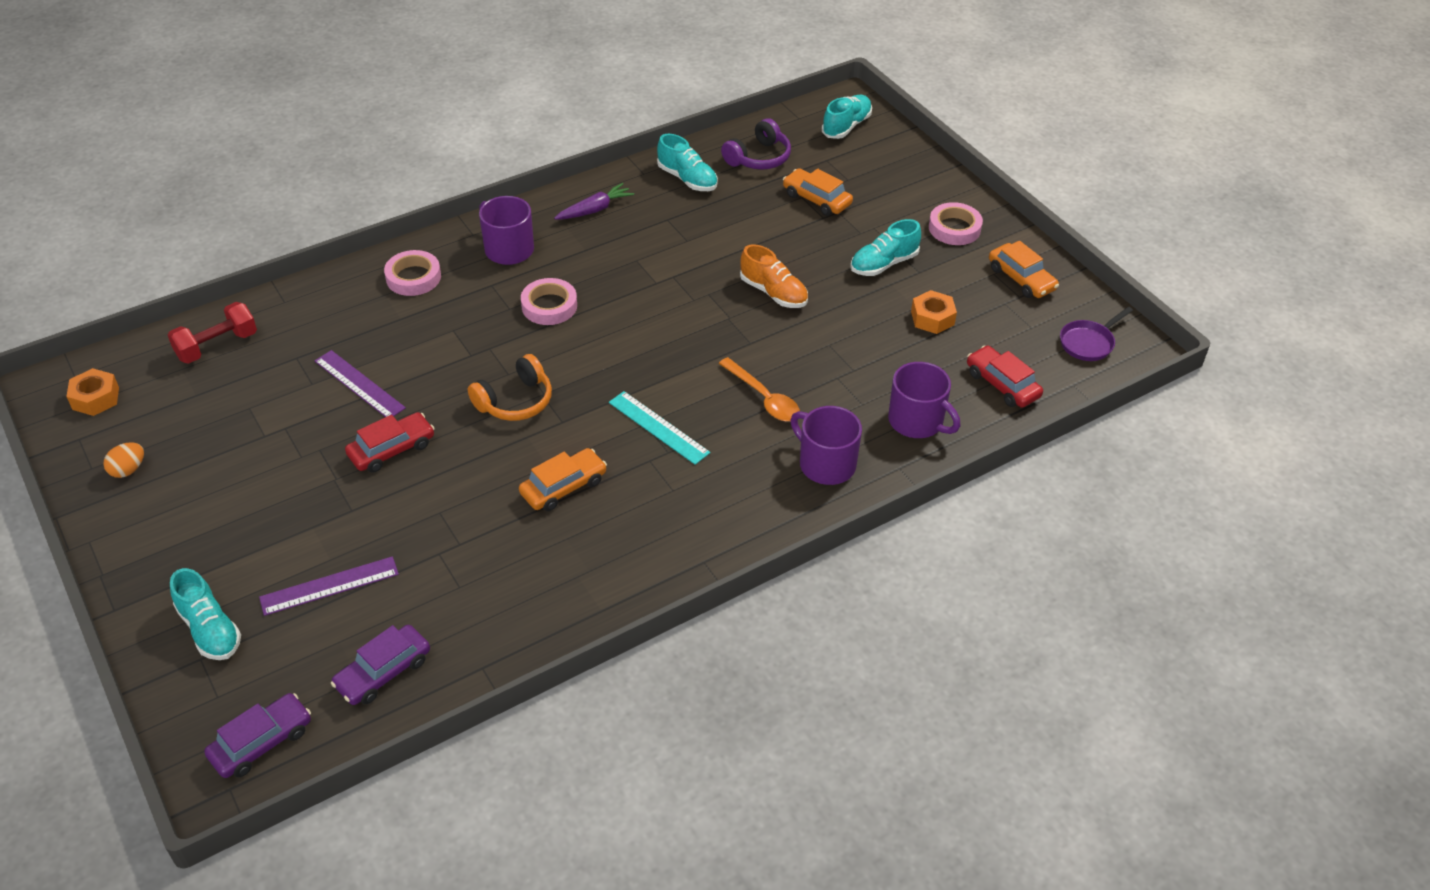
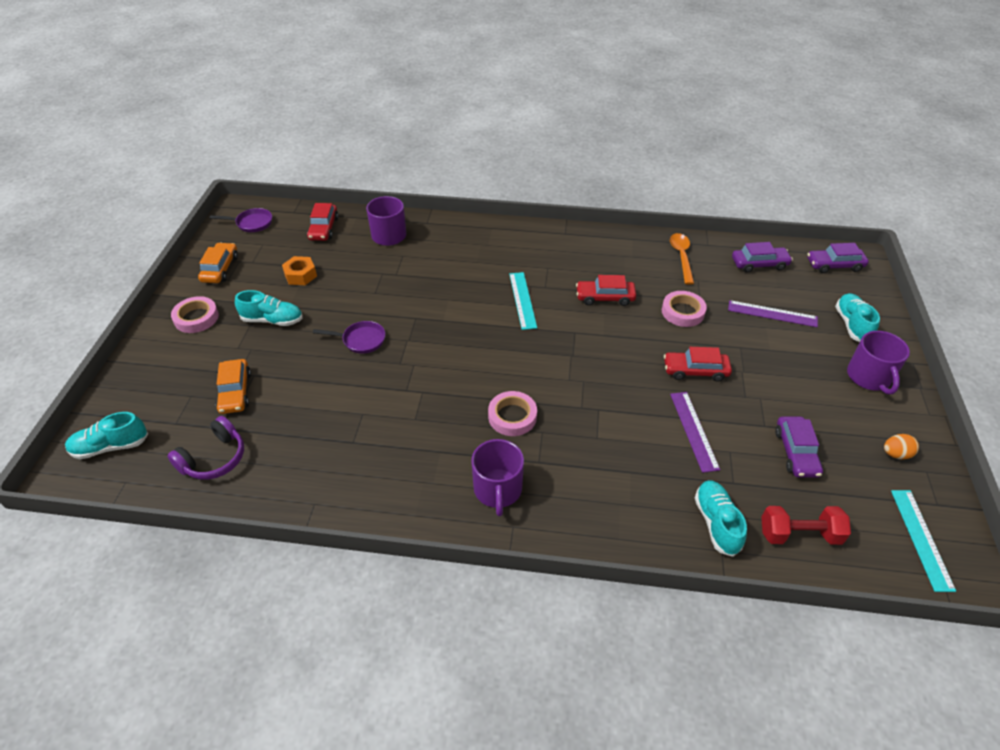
camera: 140 degrees left, 0 degrees up
(95, 398) = (921, 538): orange nut -> turquoise ruler
(241, 416) = (796, 452): none -> purple car
(413, 277) = (595, 508): pink tape -> pink tape (682, 312)
(515, 401) = (593, 360): orange headphones -> none
(563, 487) = (605, 297): orange car -> red car
(594, 210) = (394, 488): purple carrot -> none
(687, 179) = (291, 473): turquoise shoe -> turquoise shoe (716, 523)
(758, 158) = (214, 458): purple headphones -> purple headphones turned 135 degrees clockwise
(763, 398) = (448, 285): orange spoon -> orange spoon (681, 257)
(773, 293) = (361, 340): orange shoe -> purple pan
(826, 464) = (458, 240): purple mug -> purple mug (869, 377)

